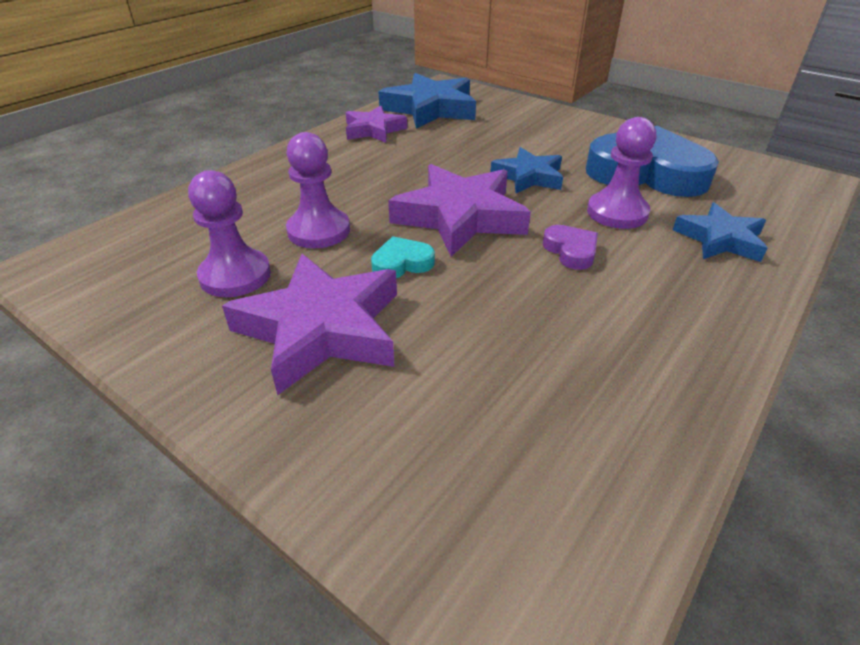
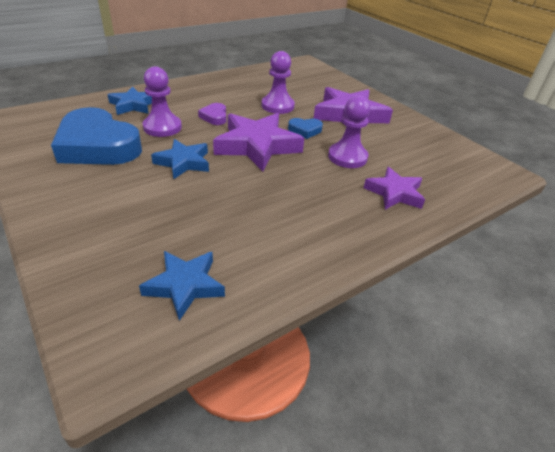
camera: 165 degrees left, 0 degrees up
(235, 275) = (393, 143): purple pawn -> purple pawn (277, 106)
(374, 130) = (276, 257): purple star -> purple star (394, 193)
(402, 263) = (305, 130): turquoise heart -> blue heart
(430, 109) = (185, 285): blue star -> blue star, size x0.61

